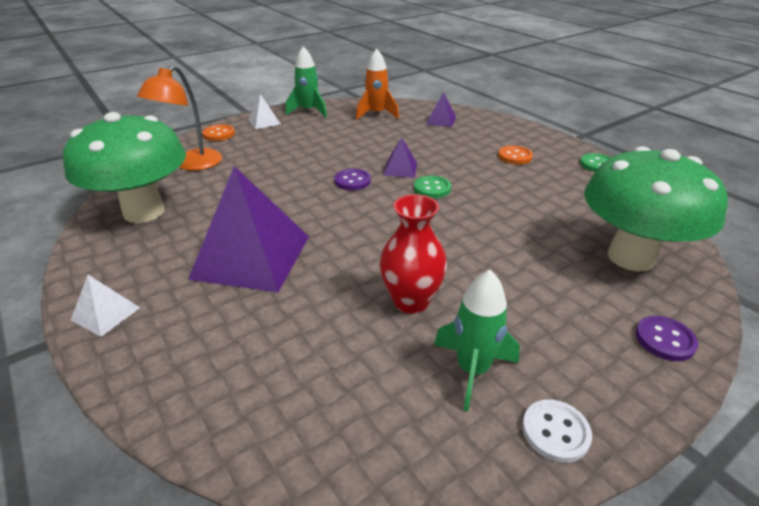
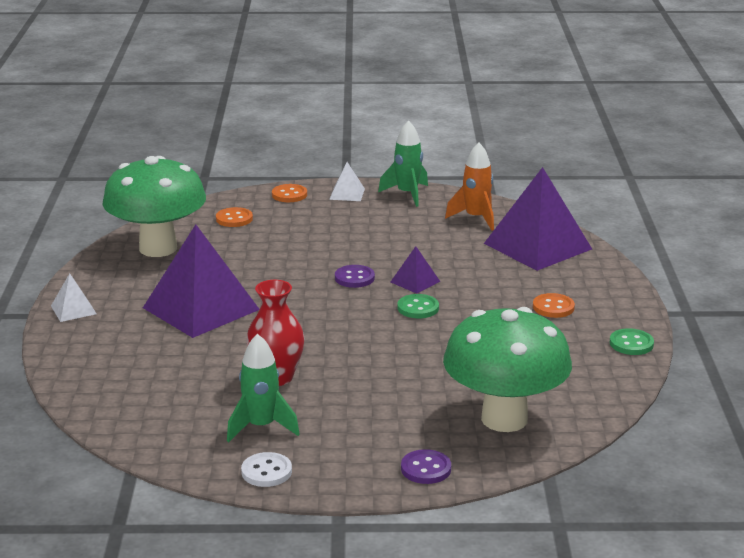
camera: 35 degrees right, 10 degrees down
(192, 164) = (234, 219): orange lamp -> orange button
(441, 120) = (537, 246): purple pyramid -> purple pyramid, size x2.26

